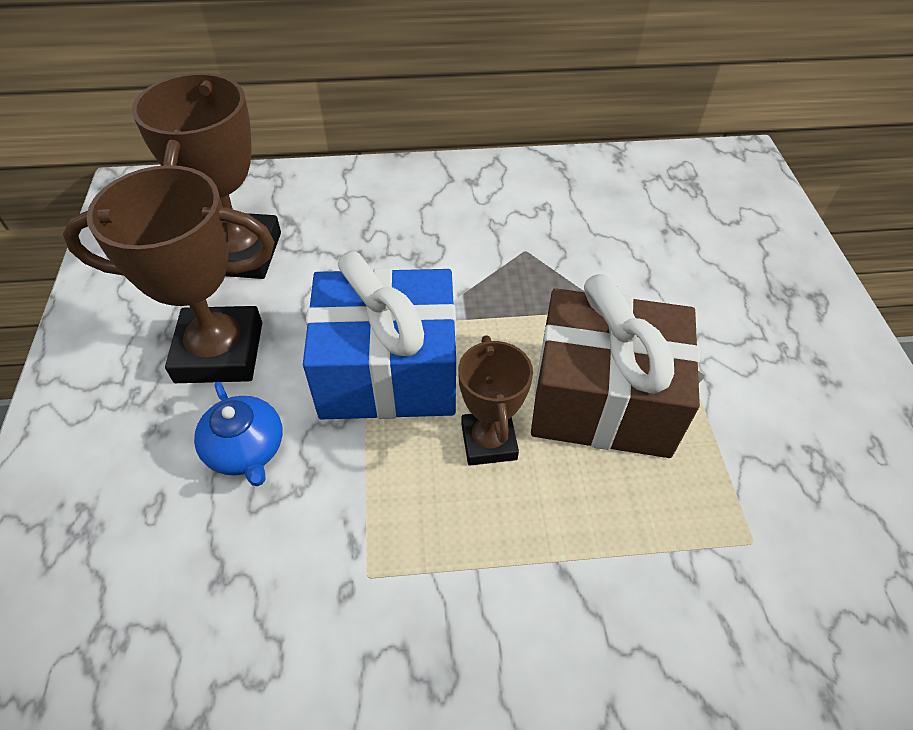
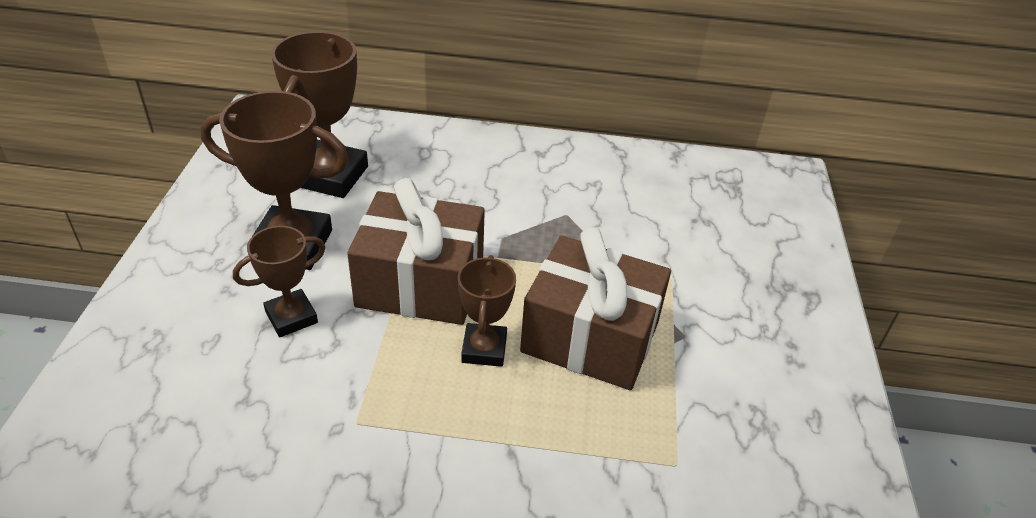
camera: 10 degrees right, 10 degrees down
(246, 449) = (291, 317): blue teapot -> brown trophy
(388, 371) = (420, 283): blue gift -> brown gift

